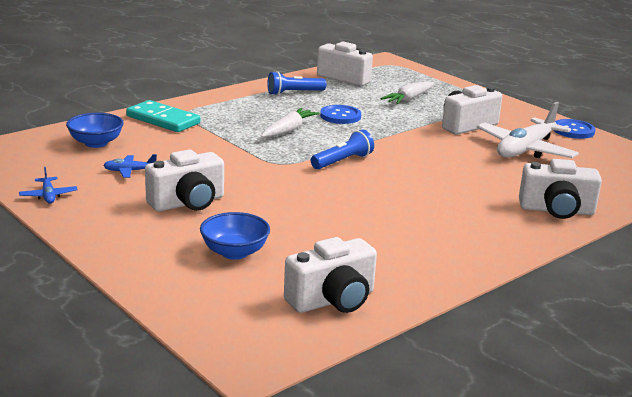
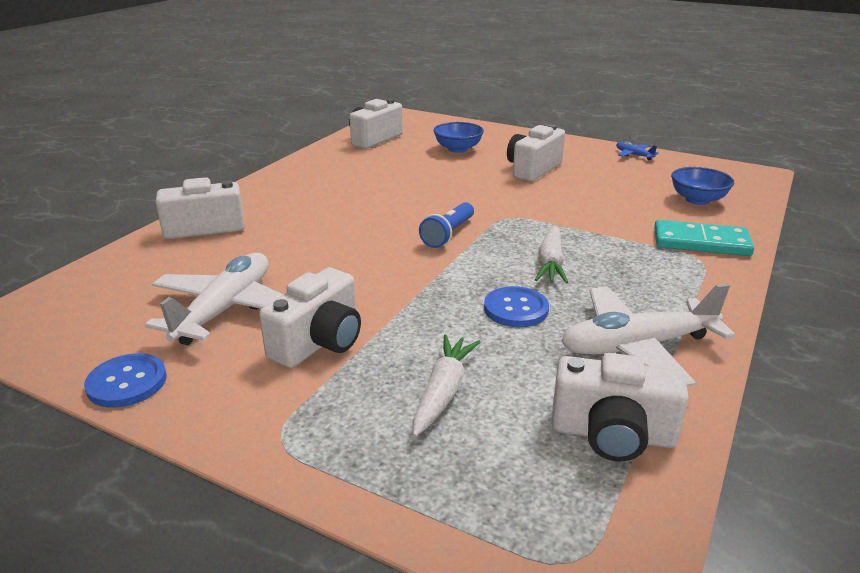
camera: 160 degrees right, 5 degrees up
(129, 171) = (618, 182): blue plane -> none
(294, 93) = (637, 347): blue flashlight -> white plane

